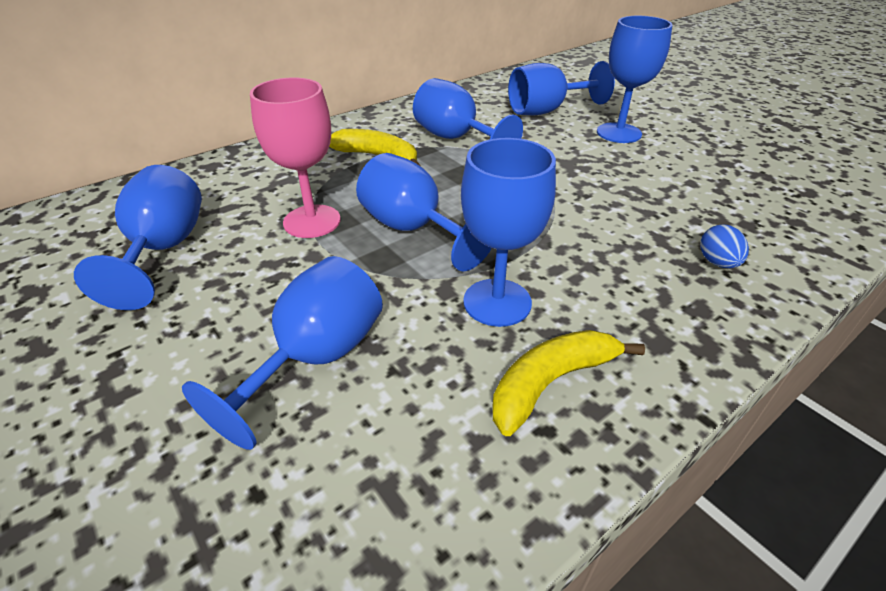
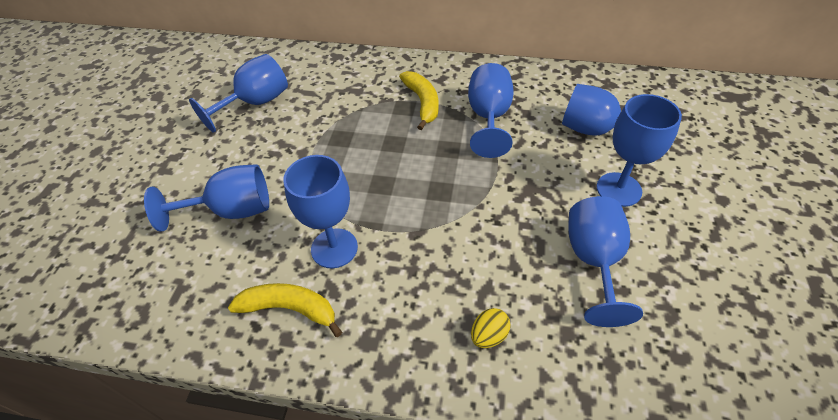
camera: 50 degrees right, 10 degrees up
(312, 221) = (329, 129): pink goblet -> none
(413, 229) = (364, 171): blue goblet -> blue goblet (594, 261)
(717, 263) = (489, 335): blue egg -> yellow egg

